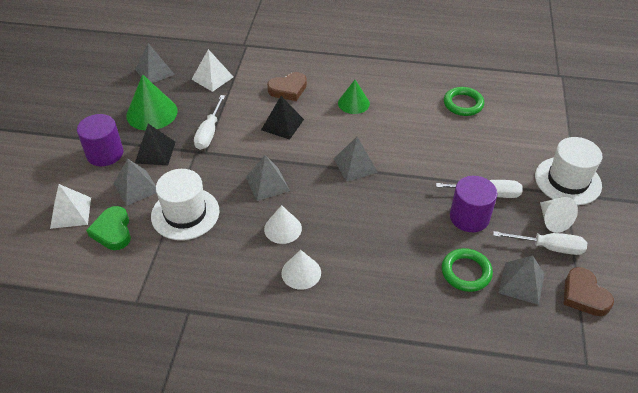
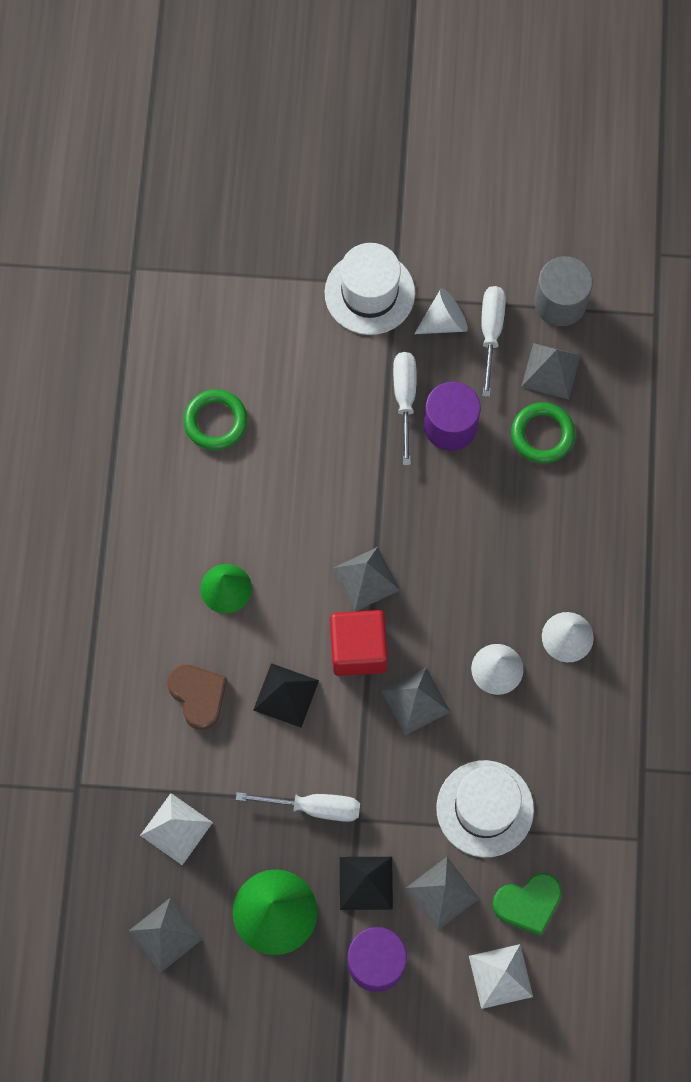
camera: 95 degrees left, 25 degrees up
(307, 158) = (358, 649): none -> red cube
(584, 295) = (560, 302): brown heart -> grey cylinder

